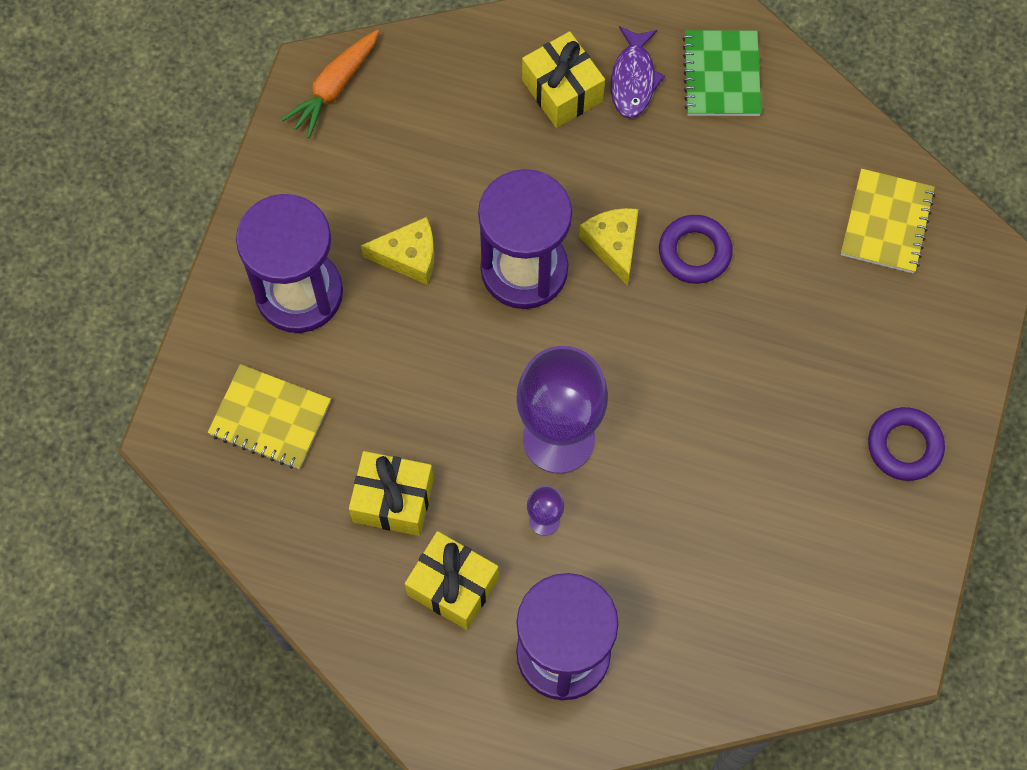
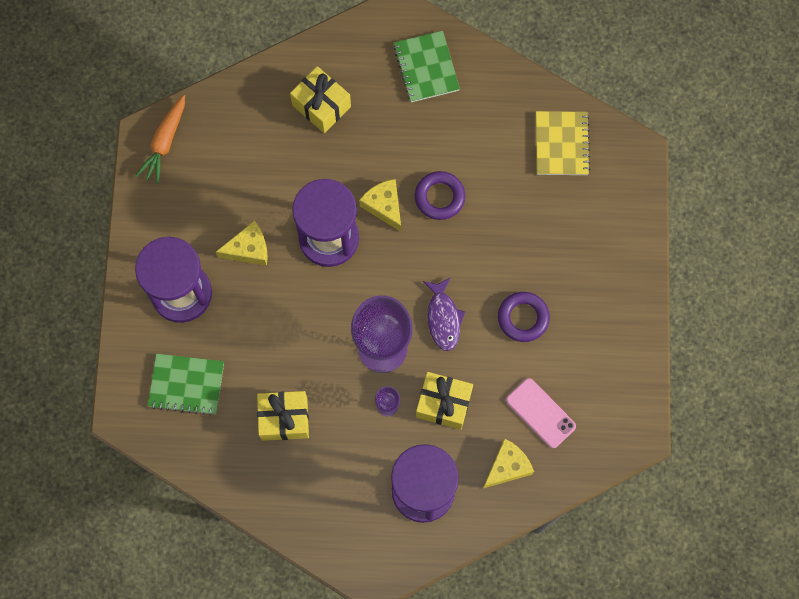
camera: 15 degrees left, 5 degrees up
(270, 418) = (186, 385): yellow notebook -> green notebook
(453, 586) = (339, 466): yellow gift -> yellow gift (443, 404)
(633, 79) = (367, 86): purple fish -> purple fish (443, 318)
(694, 651) = (507, 466): none -> yellow cheese
(762, 588) = (540, 413): none -> pink phone
(904, 446) = (609, 294): purple ring -> purple ring (523, 318)

